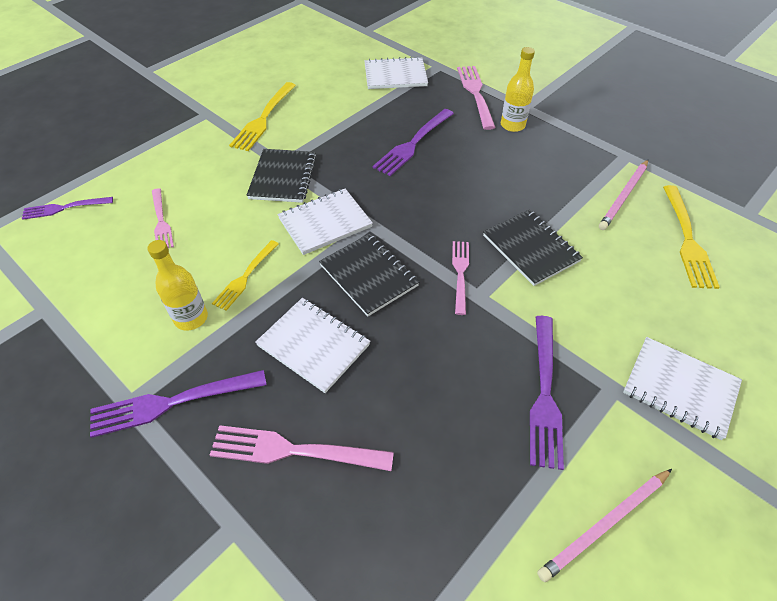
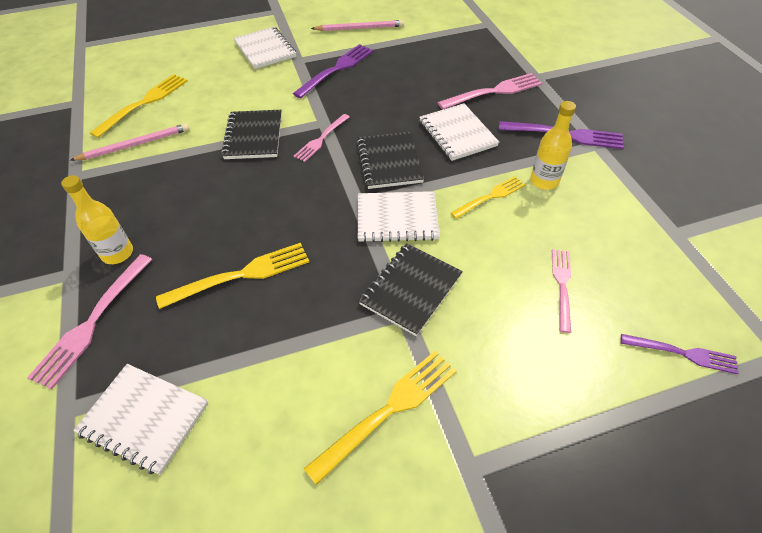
camera: 150 degrees left, 0 degrees up
(294, 450) = (494, 92): pink fork -> pink fork turned 60 degrees counterclockwise
(413, 144) = (241, 275): purple fork -> yellow fork

